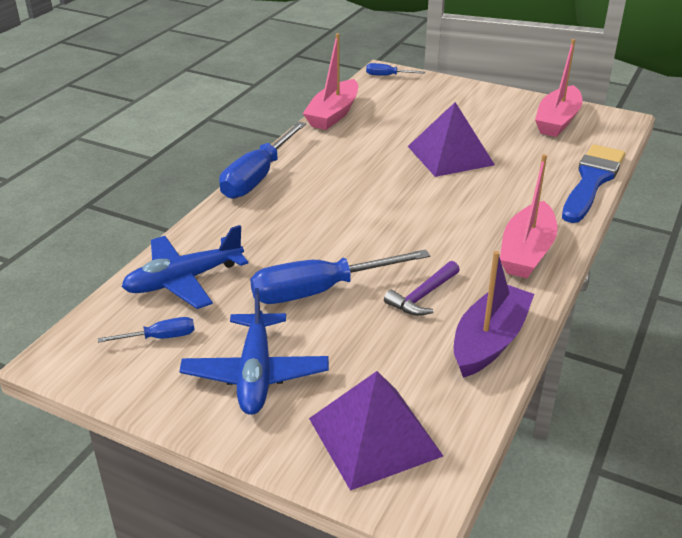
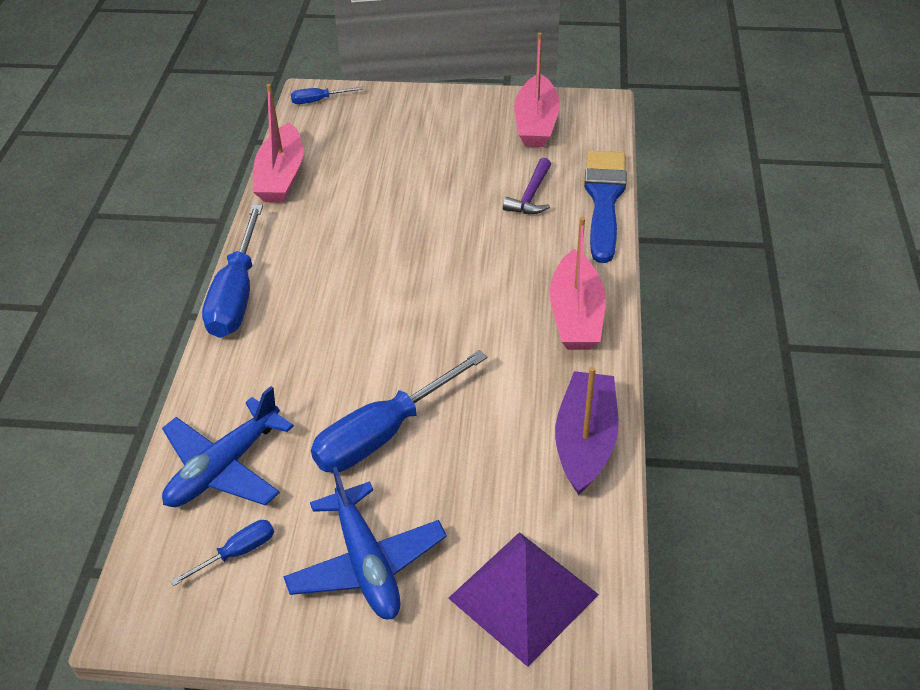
camera: 20 degrees left, 10 degrees up
(422, 296) = (495, 406): purple hammer -> purple hammer (531, 196)
(450, 155) = (441, 203): purple pyramid -> none

